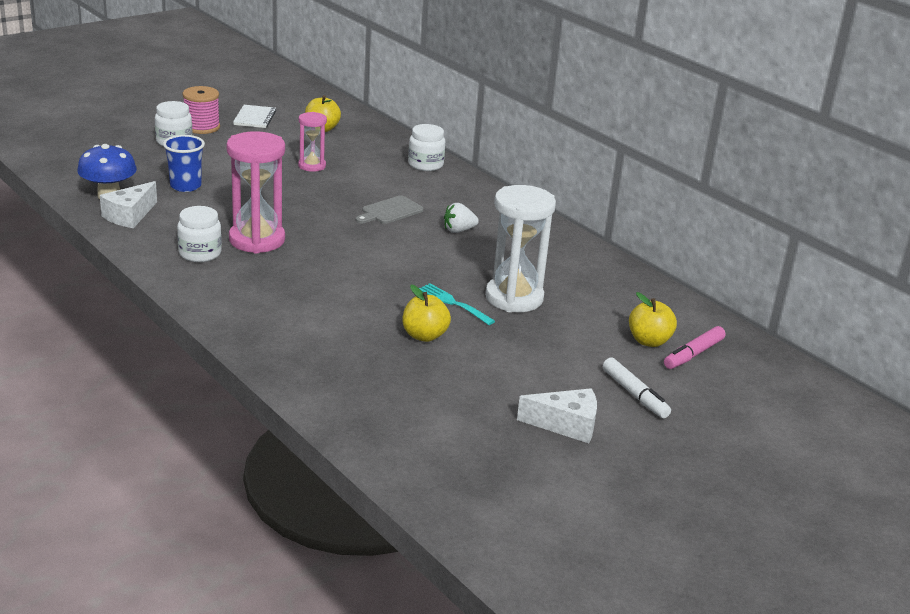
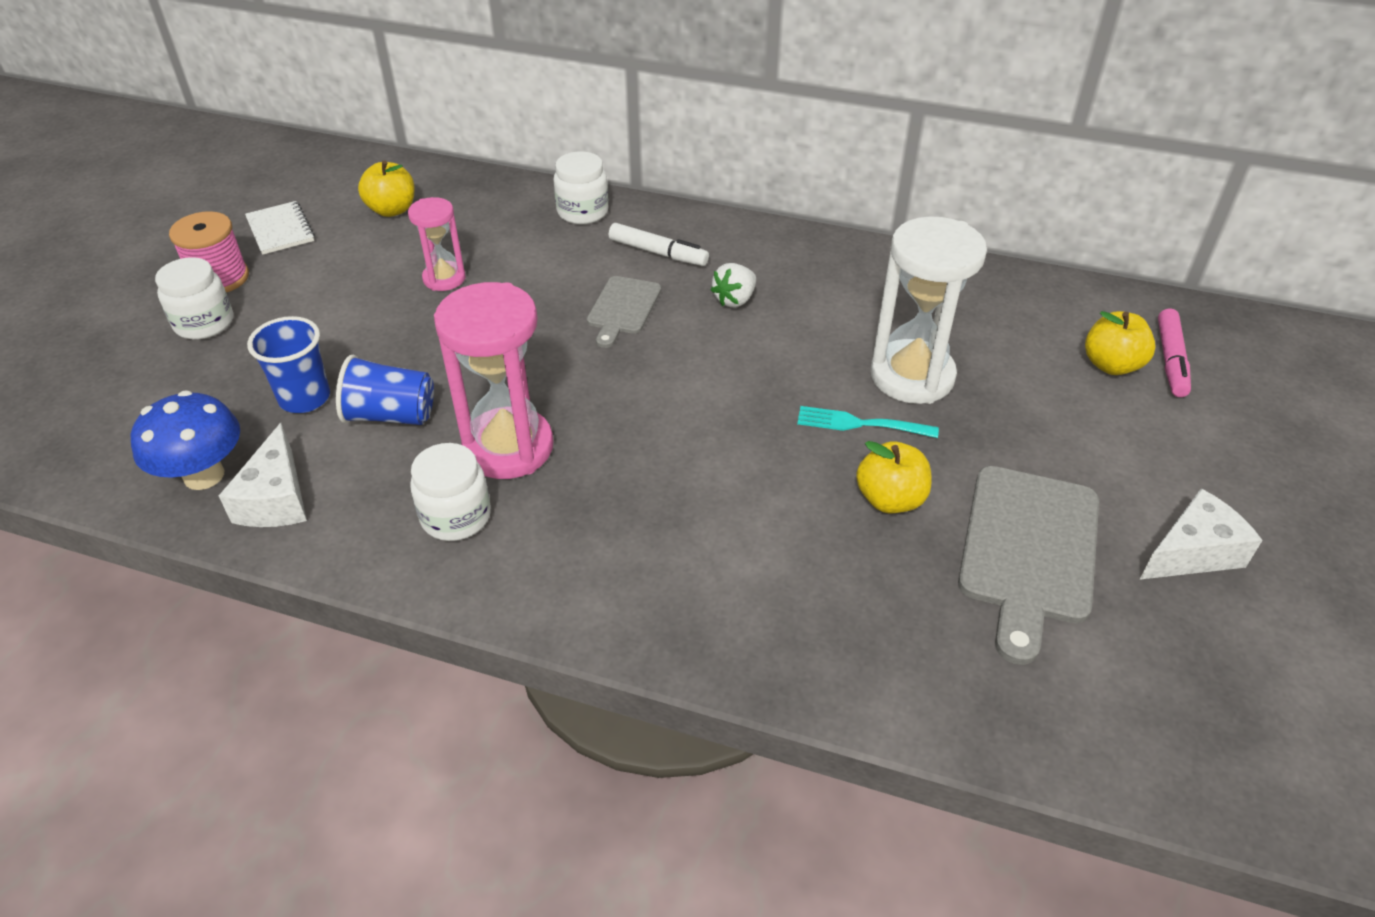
camera: 30 degrees left, 15 degrees up
(217, 207) = (391, 415): none -> blue cup
(471, 384) = (1028, 550): none -> grey cutting board
(634, 394) = (1194, 457): white marker -> white marker (658, 253)

